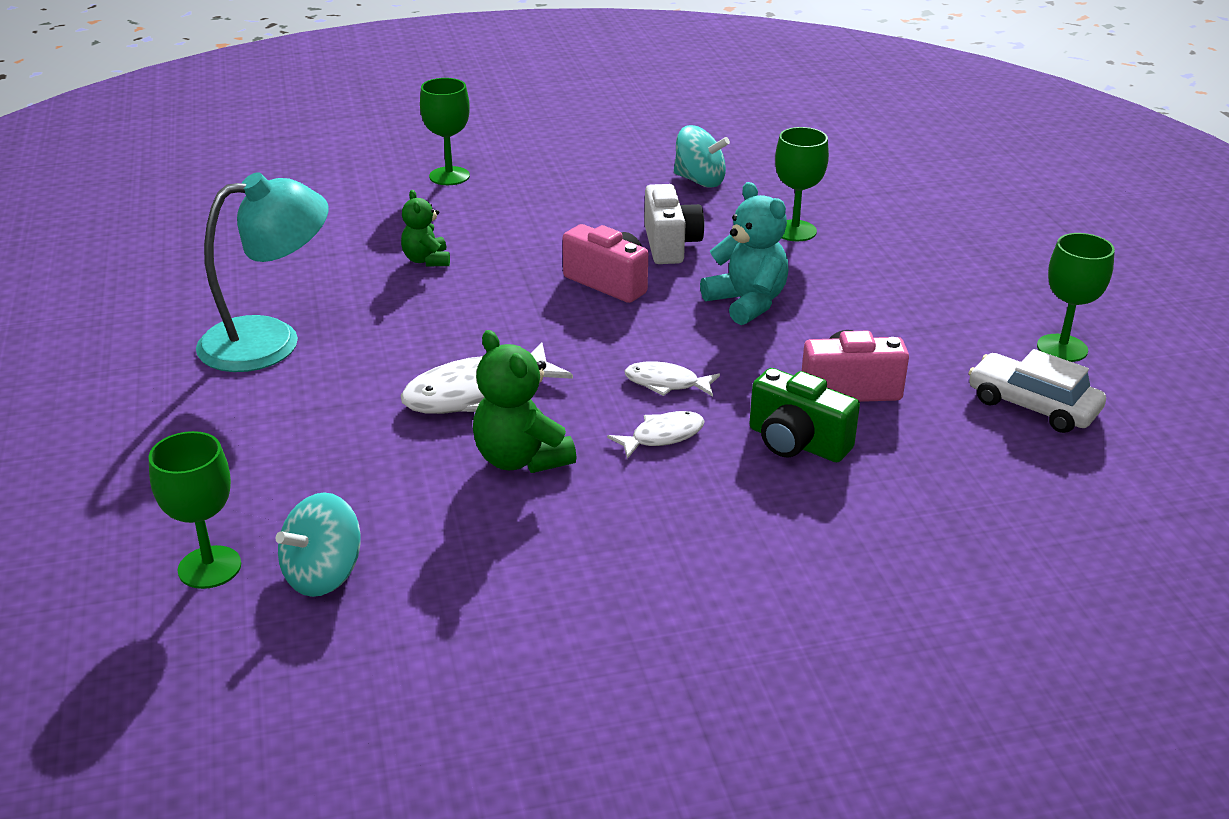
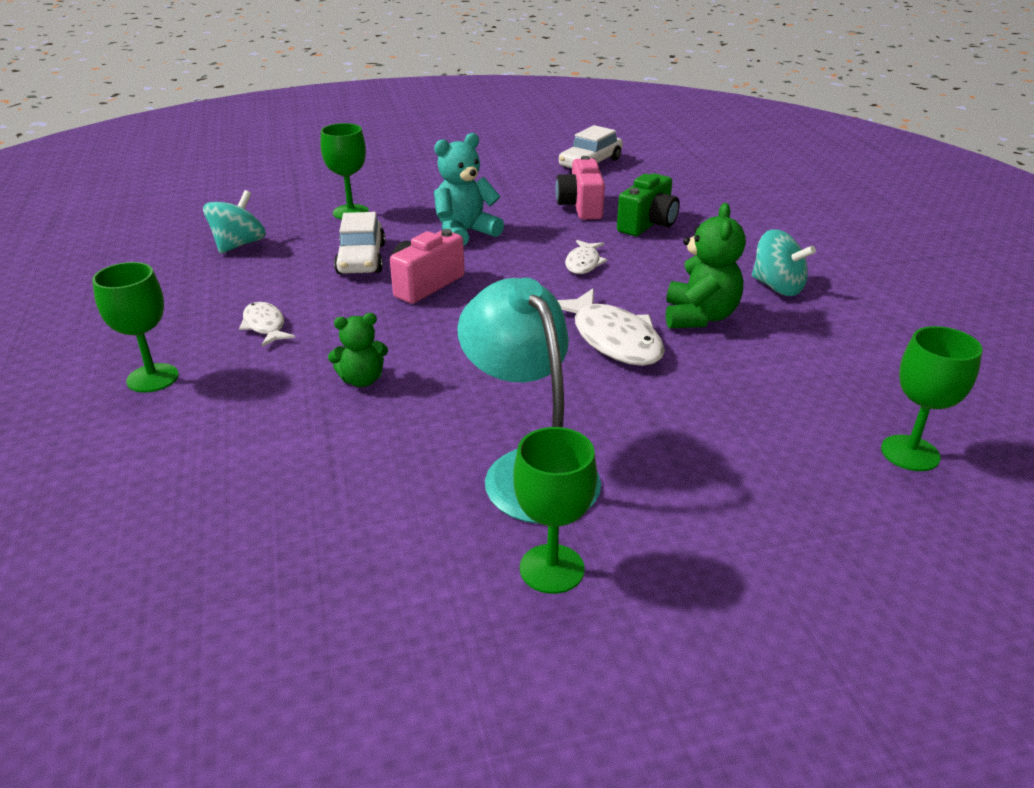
camera: 90 degrees left, 0 degrees up
(323, 575) = (883, 393): turquoise spinning top -> turquoise spinning top (777, 287)
(521, 459) = (699, 317): green teddy bear -> green teddy bear turned 45 degrees counterclockwise
(662, 436) = (653, 265): white fish -> white fish (265, 326)
(670, 245) = (361, 259): white camera -> white car
(1062, 348) = (526, 151): green goblet -> green goblet (552, 569)

